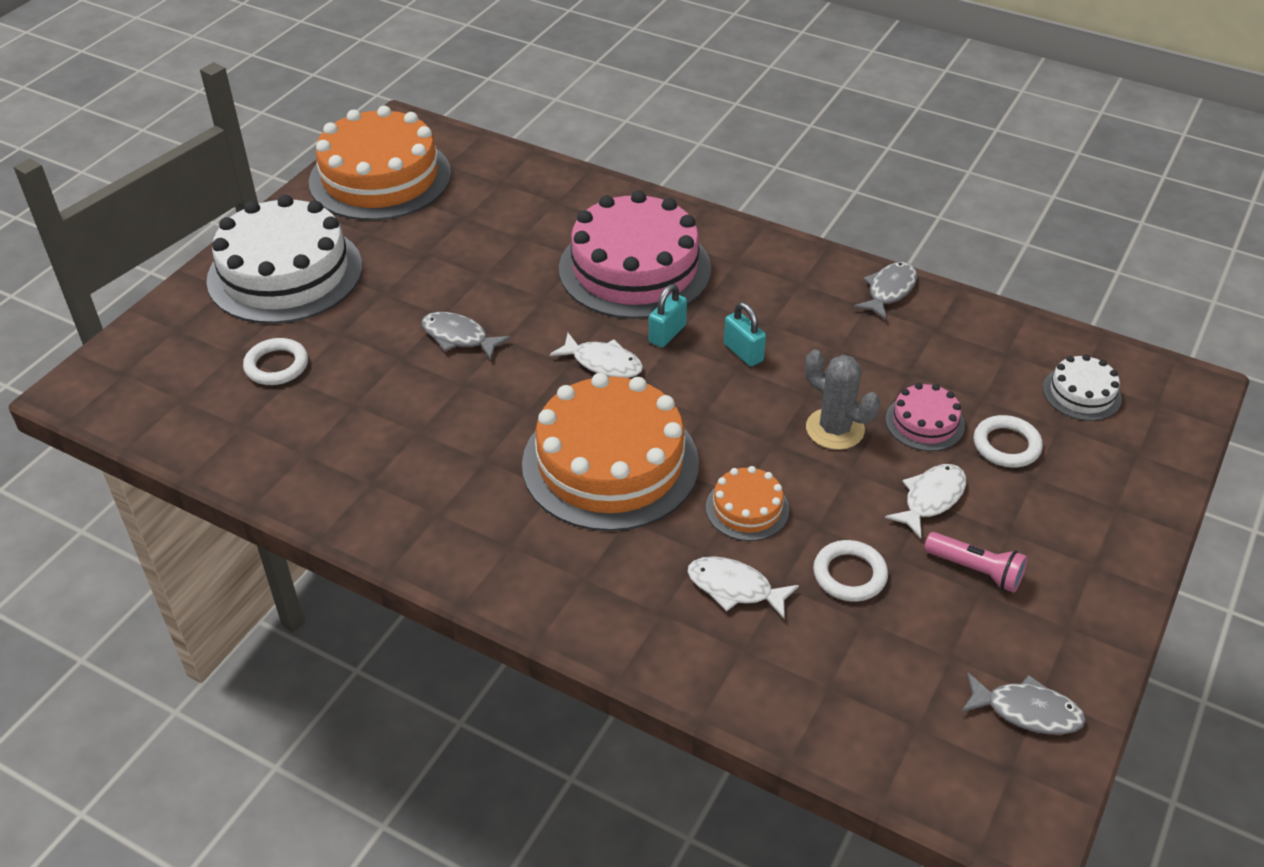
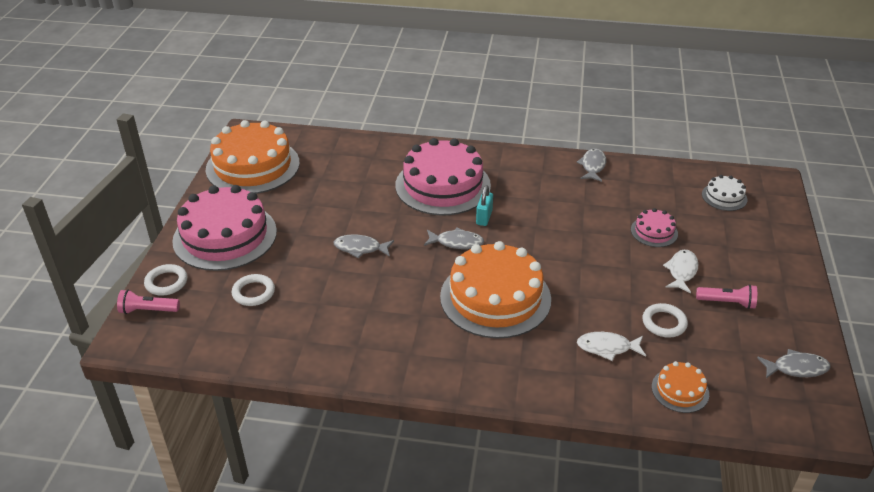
camera: 20 degrees left, 5 degrees down
(128, 355) = (148, 310): none -> pink flashlight
(285, 273) = (225, 236): white cake -> pink cake
(603, 363) = (457, 242): white fish -> grey fish
(743, 352) = (533, 218): turquoise padlock -> none
(747, 508) = (587, 302): orange cake -> orange cake (680, 390)
(835, 429) = (609, 247): grey cactus -> none
(1006, 445) = (703, 233): white ring -> white ring (166, 282)

